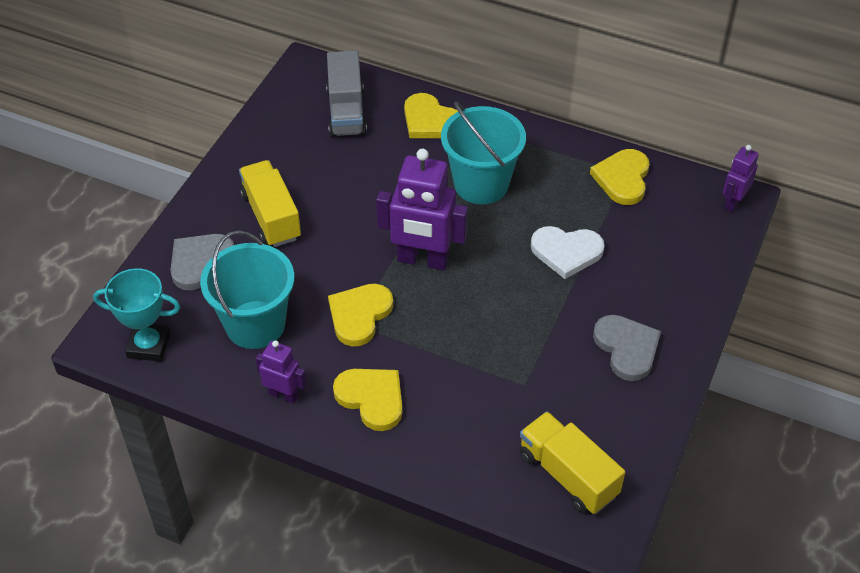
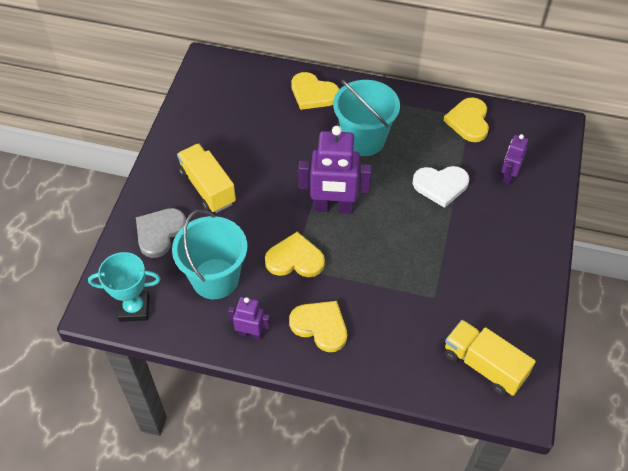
camera: 10 degrees left, 5 degrees up
(346, 111) = (246, 94): grey truck -> none
(359, 315) = (295, 259): yellow heart -> yellow heart turned 75 degrees clockwise
(627, 348) = (503, 256): grey heart -> none
(733, 202) = (554, 129): purple robot -> purple robot (508, 176)

